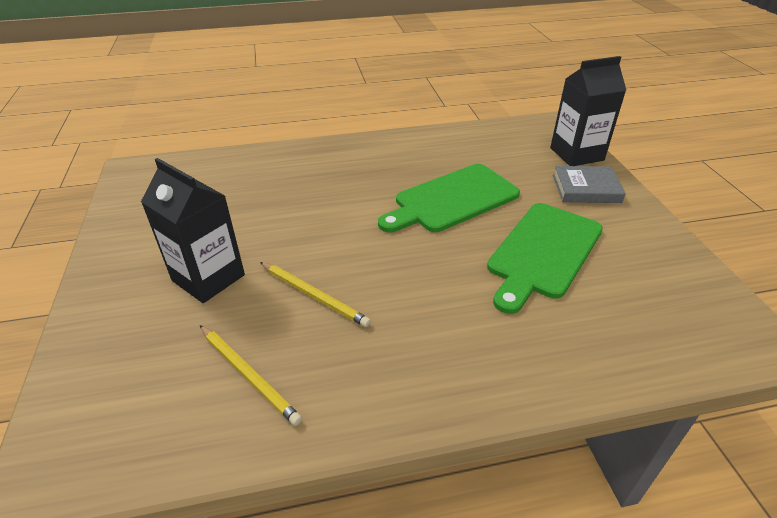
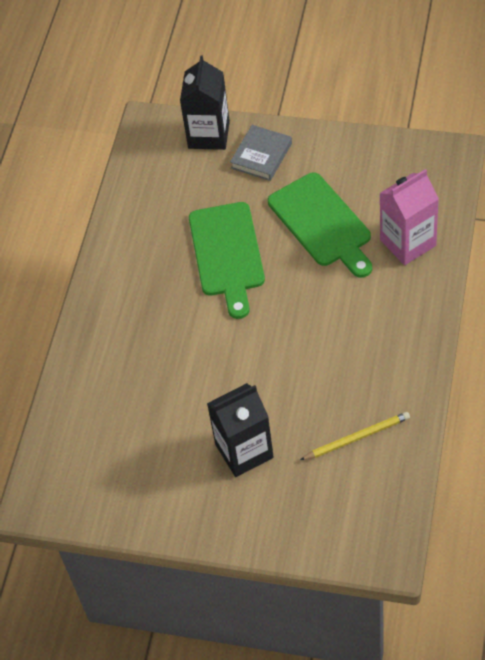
camera: 60 degrees left, 15 degrees up
(314, 295) = (298, 383): yellow pencil -> none
(580, 336) = (408, 243): none -> pink carton

